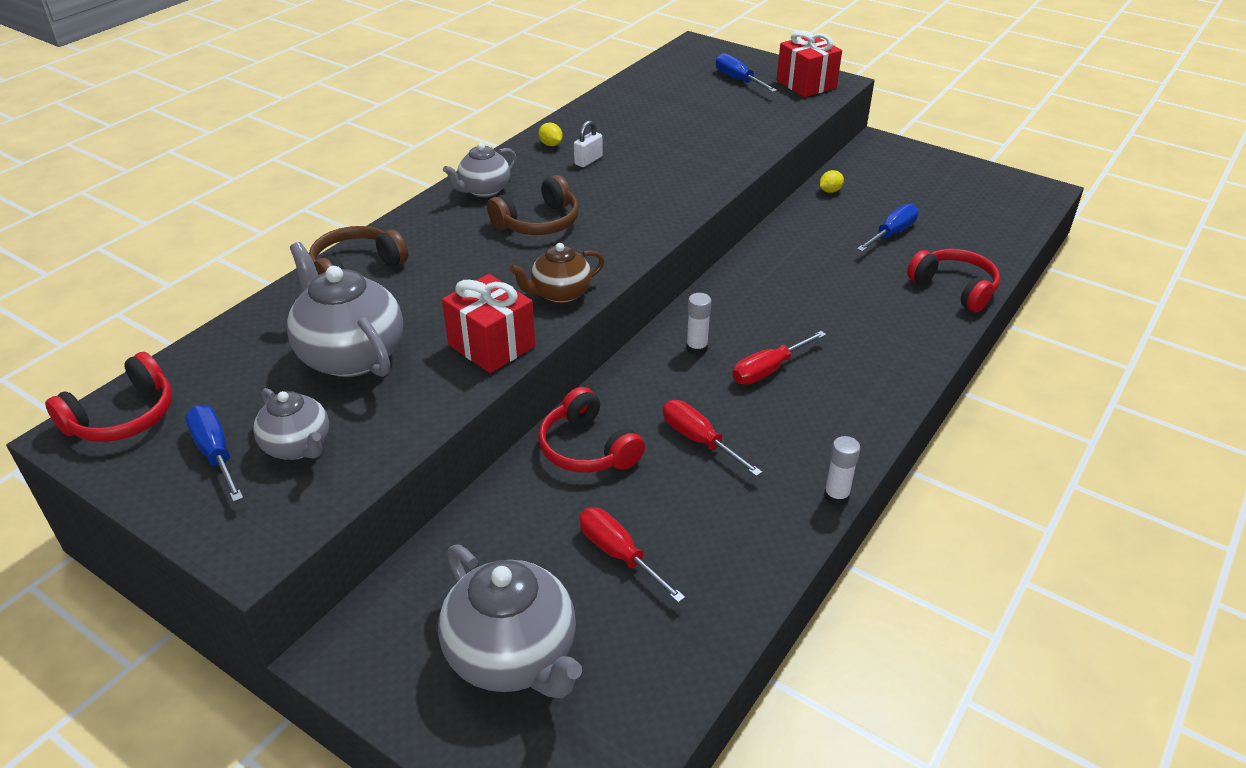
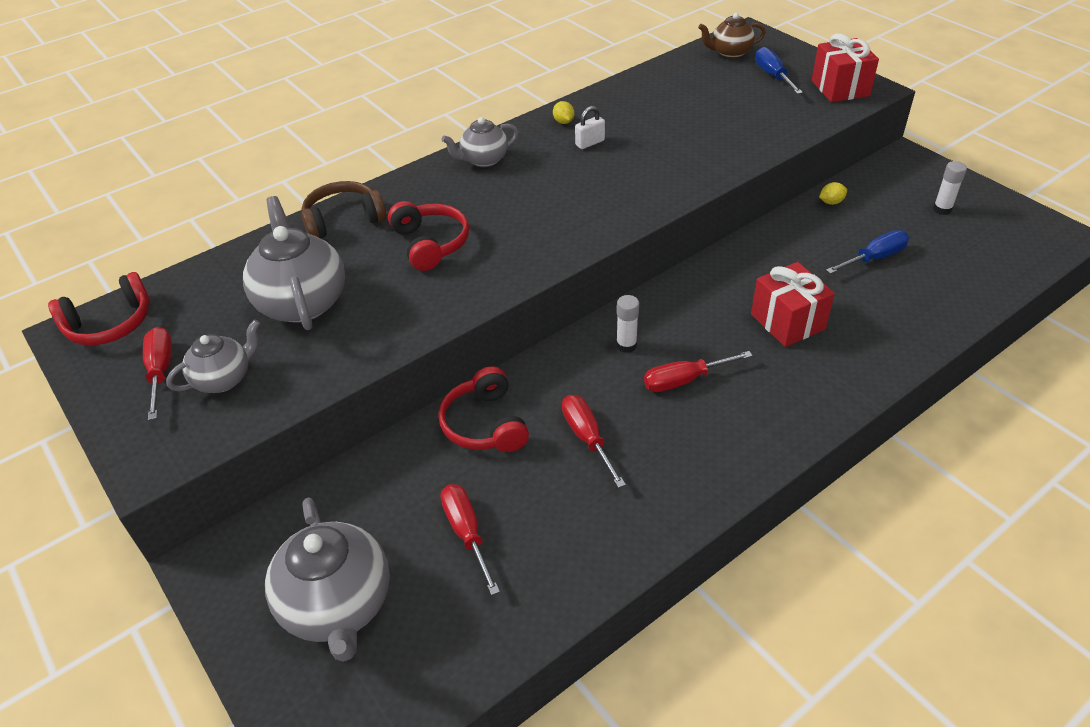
camera: 20 degrees right, 5 degrees up
(216, 454) = (161, 372): blue screwdriver -> red screwdriver
(298, 447) = (224, 379): grey teapot -> grey teapot turned 105 degrees counterclockwise
(491, 345) = (420, 315): red gift -> red gift (787, 322)
(538, 222) = (516, 199): brown headphones -> none
(560, 294) = (502, 274): brown teapot -> brown teapot (730, 53)
(836, 497) = (690, 524): white glue stick -> white glue stick (942, 209)
(954, 288) = (913, 329): red headphones -> red headphones (430, 244)

